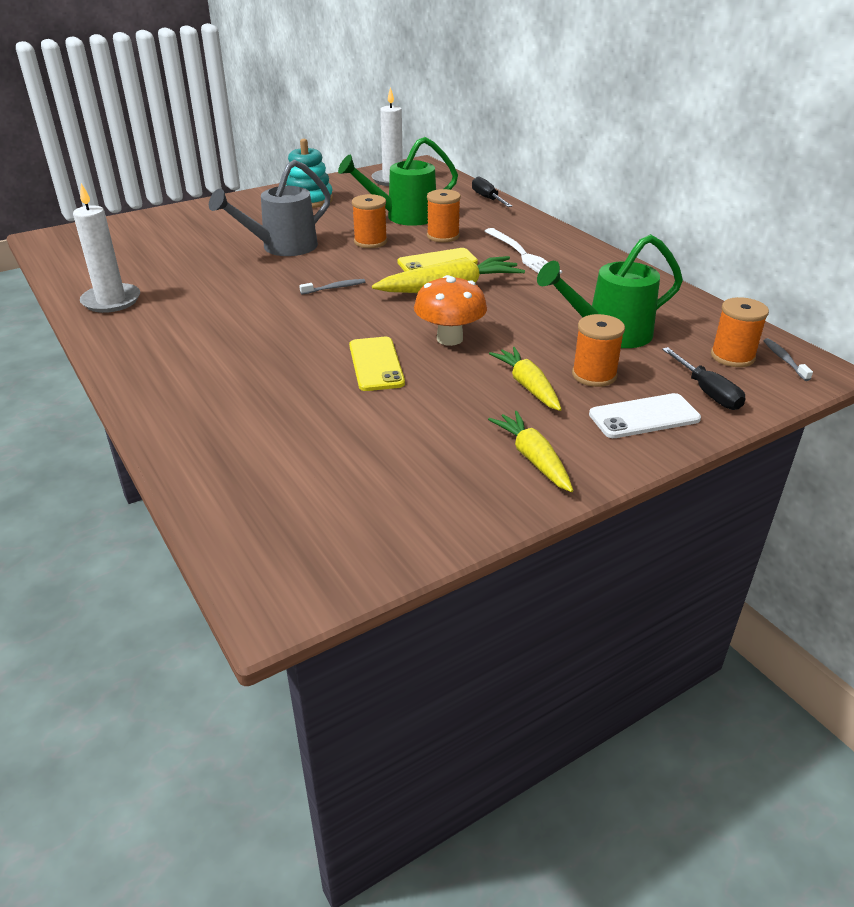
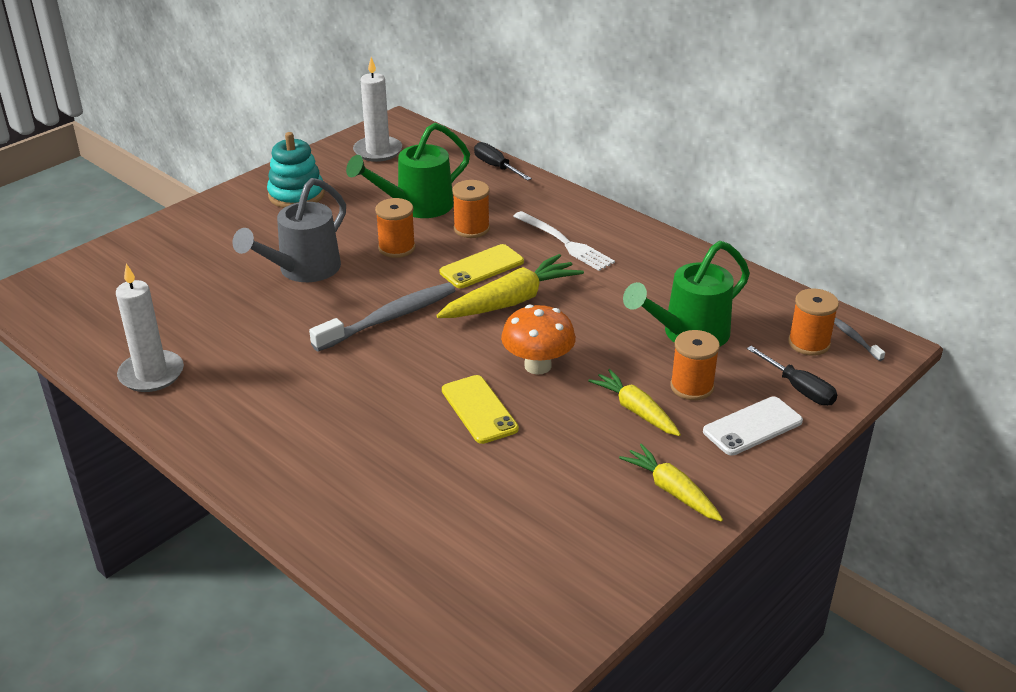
camera: 15 degrees left, 0 degrees up
(335, 288) = (389, 318): grey toothbrush -> grey toothbrush, size x2.26

